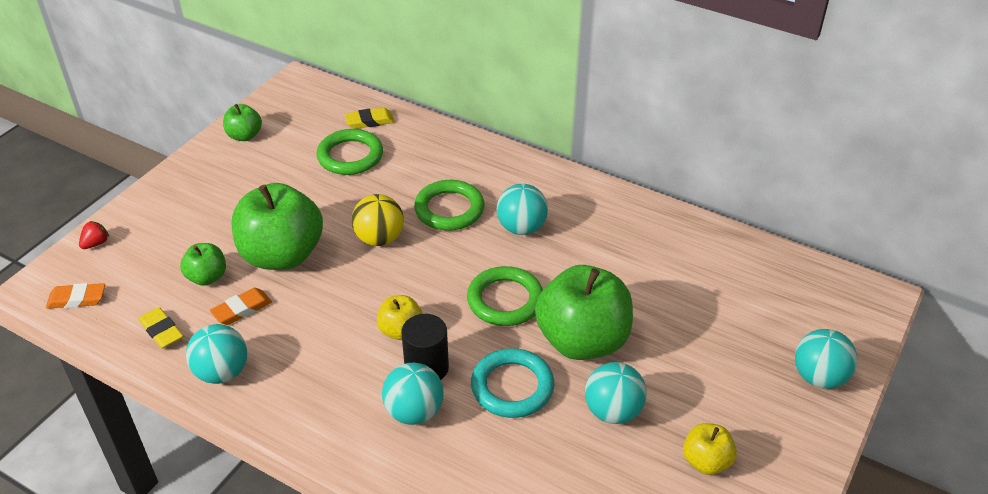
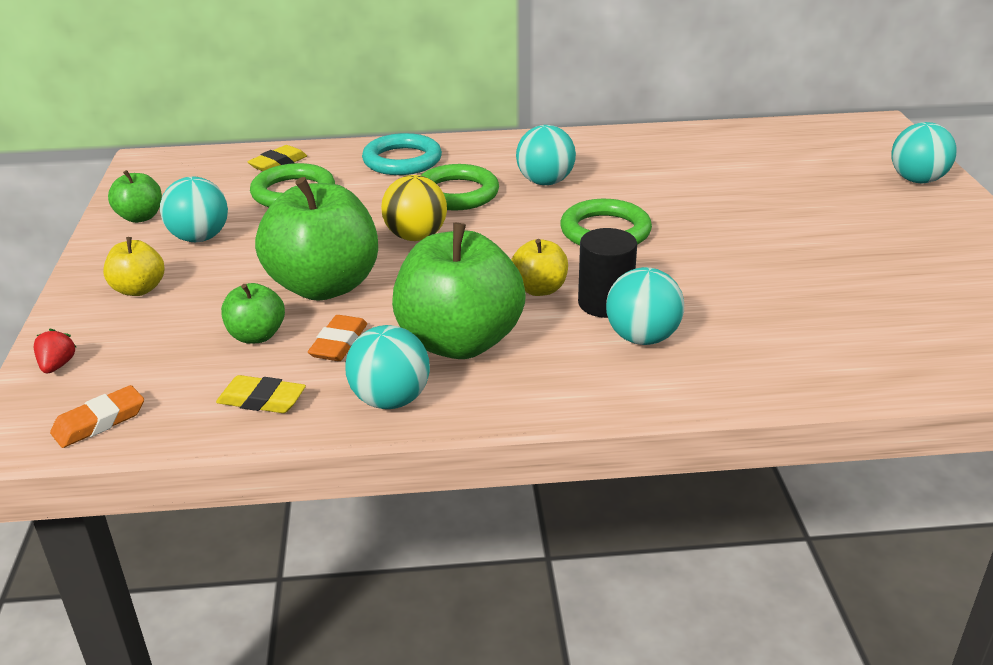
camera: 35 degrees left, 10 degrees down
(512, 387) = (703, 282): turquoise ring -> turquoise ring (402, 160)
(582, 341) = (713, 230): green apple -> green apple (459, 342)
(613, 411) = (809, 261): turquoise ball -> turquoise ball (199, 238)
(706, 461) = (925, 259): yellow apple -> yellow apple (139, 289)

